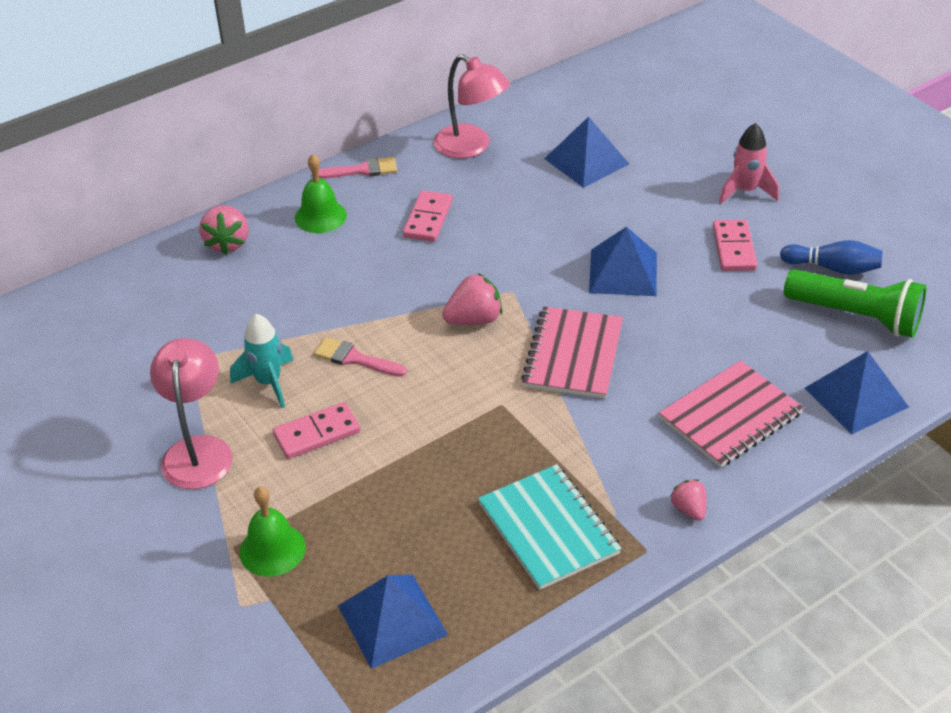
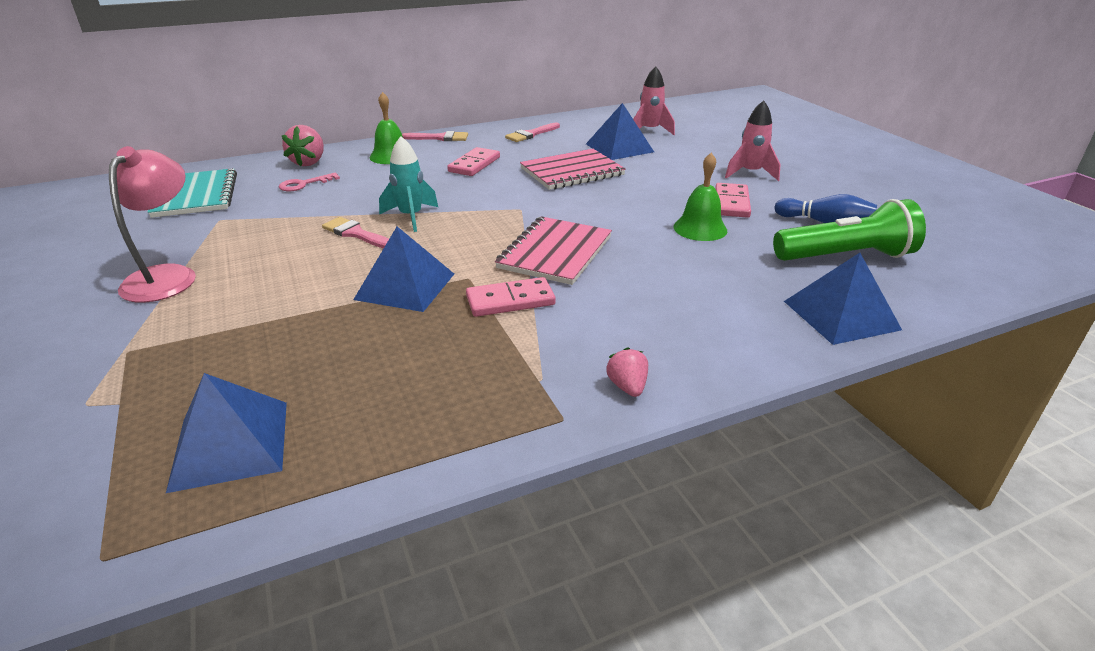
camera: 10 degrees right, 10 degrees down
(247, 285) = (304, 184): none -> pink key
(268, 382) = (270, 240): turquoise rocket -> turquoise rocket (411, 217)
(272, 549) = (163, 359): green bell -> green bell (700, 228)
(317, 433) = (282, 277): pink domino -> pink domino (510, 300)
(471, 147) = (531, 134): pink lamp -> pink brush
(474, 319) = (477, 221): pink strawberry -> none
(548, 529) = (460, 382): turquoise notebook -> turquoise notebook (196, 195)
(613, 120) = (650, 131): none -> pink rocket
(623, 272) = (624, 207): blue pyramid -> blue pyramid (405, 286)
(730, 416) = (698, 313): pink notebook -> pink notebook (572, 172)
(856, 316) = (846, 256): green flashlight -> green flashlight turned 45 degrees counterclockwise

